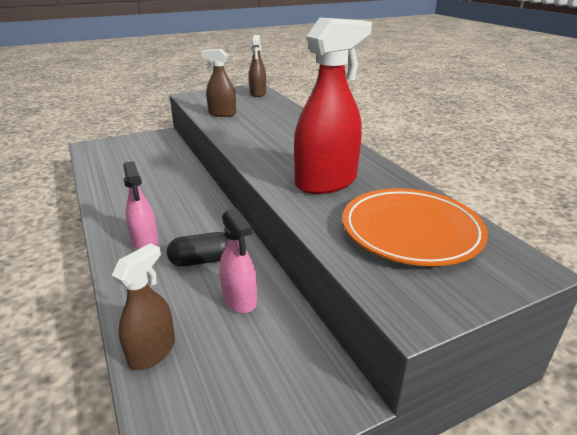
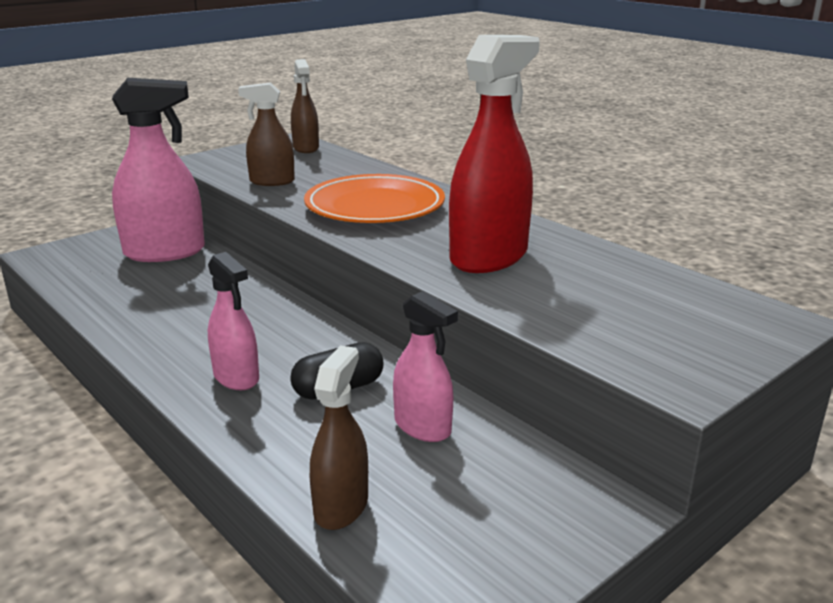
camera: 15 degrees left, 5 degrees down
(156, 152) = (165, 252): none -> pink spray bottle
(411, 231) = (631, 301): orange plate -> orange plate (375, 207)

